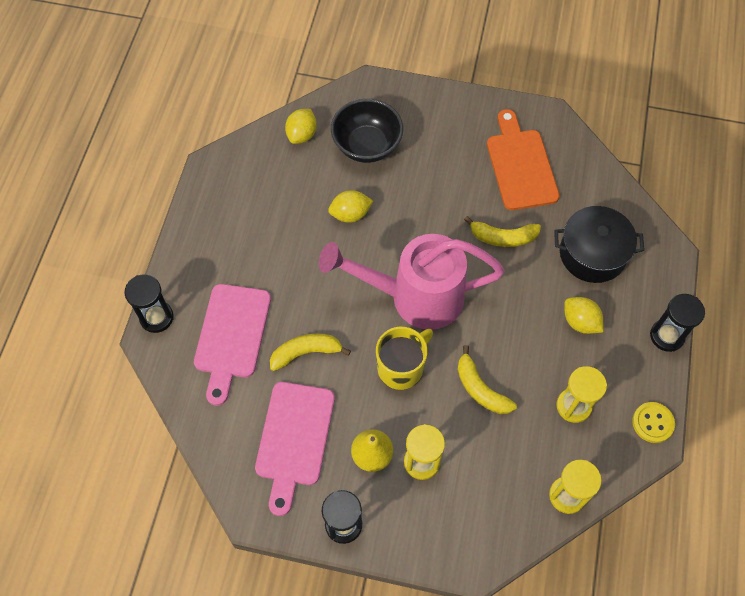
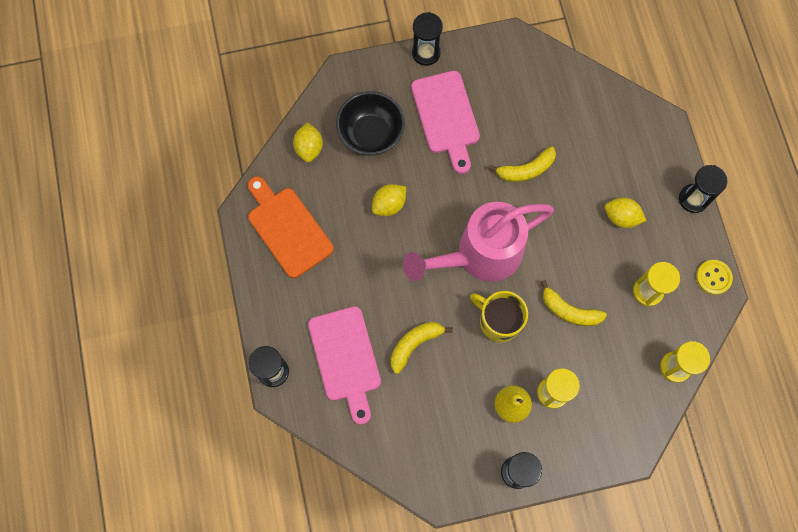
camera: 25 degrees left, 10 degrees up
(294, 439) = (442, 422): pink cutting board -> pink cutting board (446, 117)
(401, 367) = (498, 321): yellow mug -> yellow mug turned 75 degrees counterclockwise
(457, 96) = (426, 53): none -> black hourglass
(520, 165) = (510, 96): orange cutting board -> orange cutting board (288, 228)
(592, 254) = (604, 152): black pot -> none

